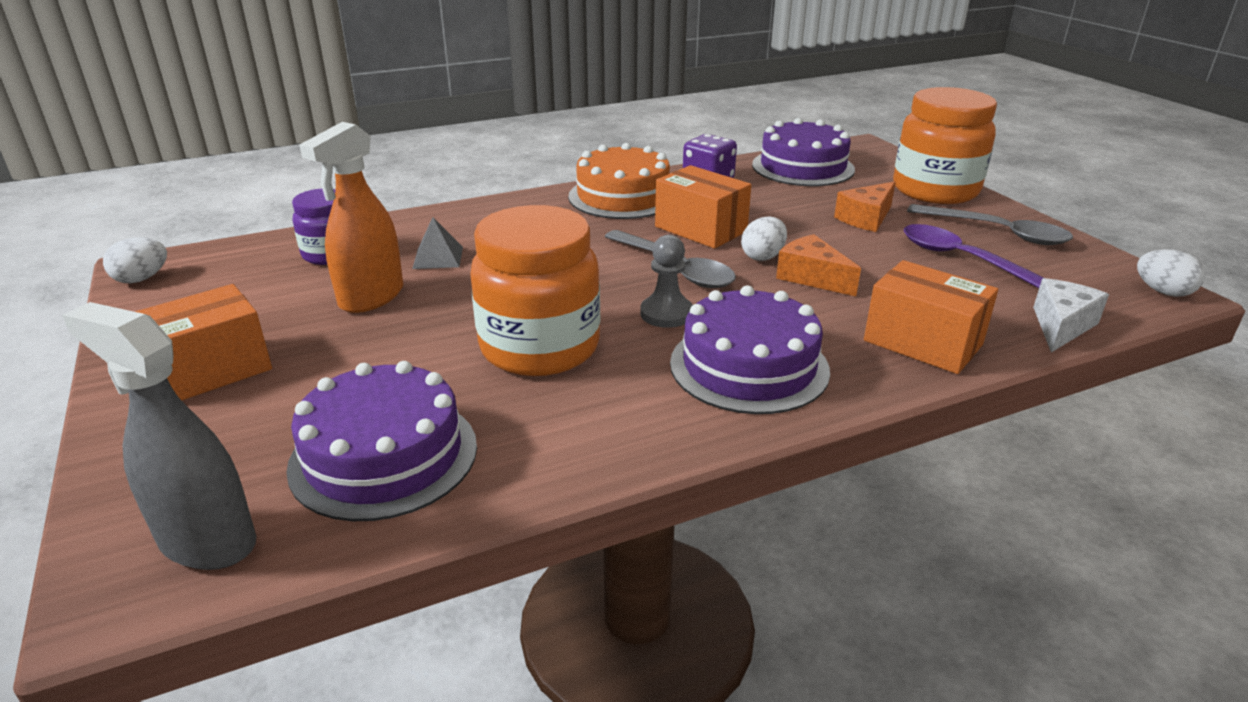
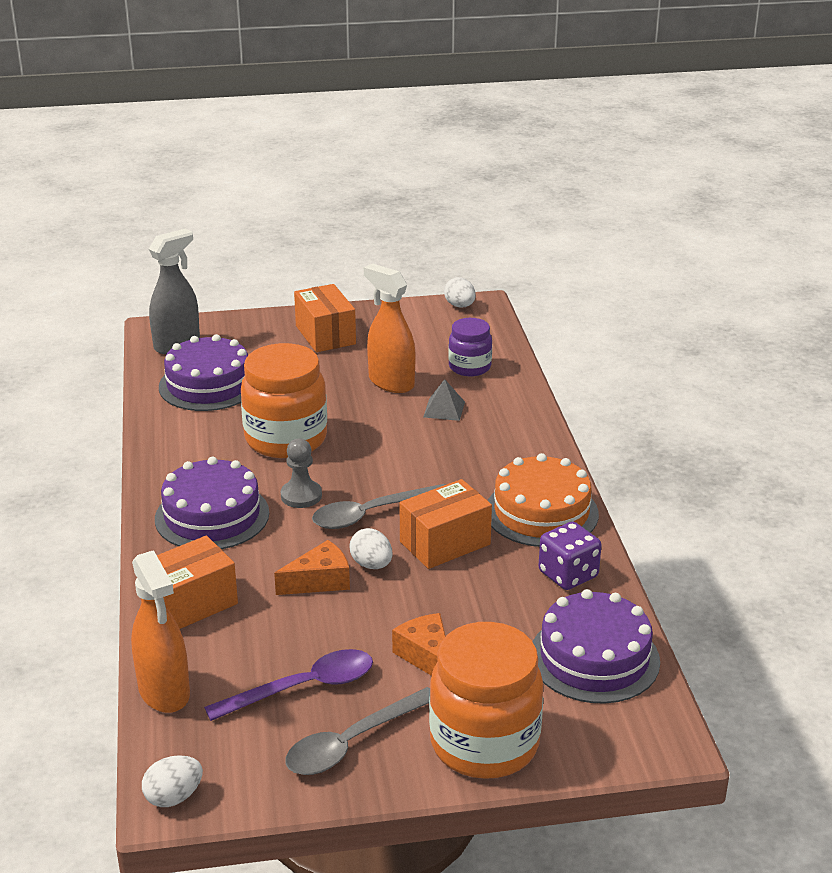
camera: 105 degrees right, 0 degrees up
(1061, 326) = (164, 692): white cheese -> orange spray bottle

